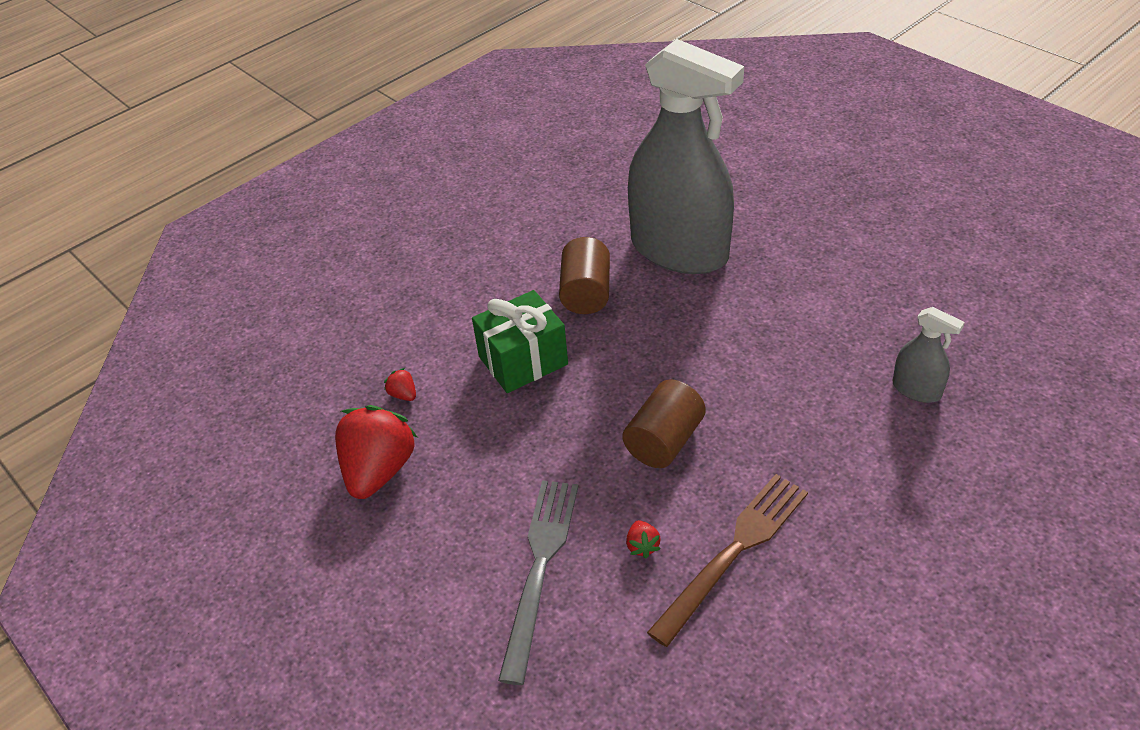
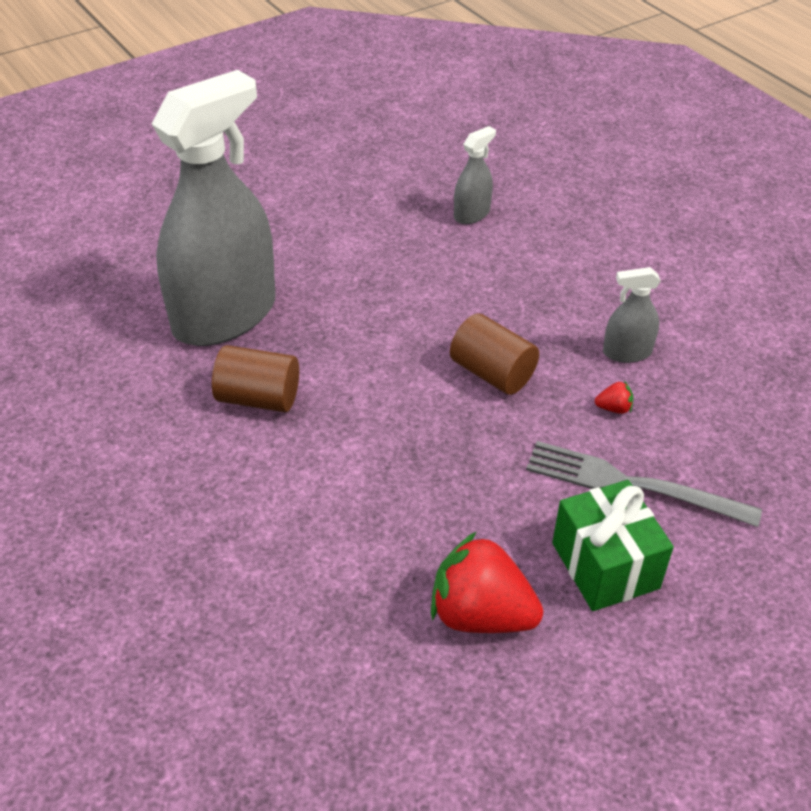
camera: 85 degrees left, 0 degrees up
(403, 394) = (364, 583): red strawberry -> none
(523, 361) = (346, 465): green gift -> green gift (605, 565)
(734, 552) = (627, 352): brown fork -> grey spray bottle

